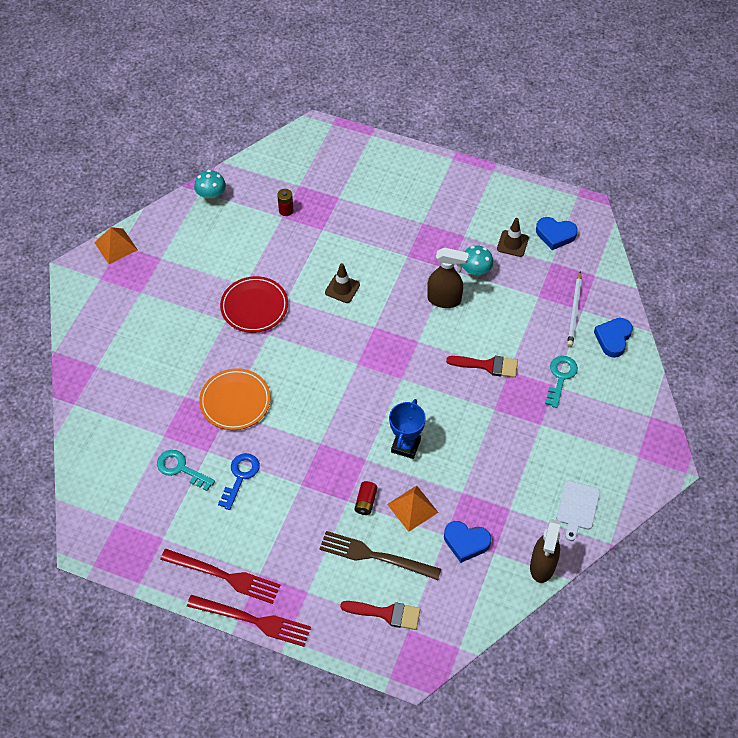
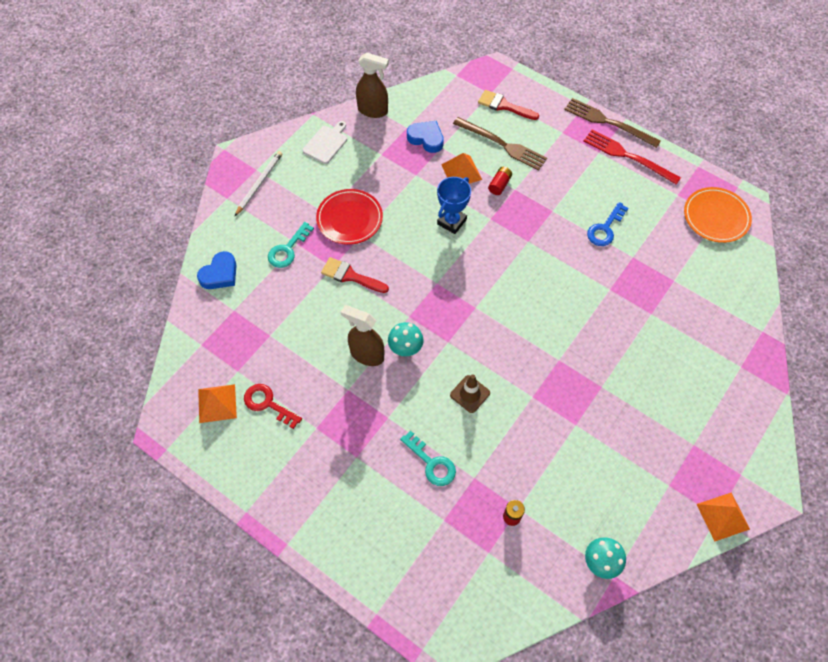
camera: 165 degrees left, 5 degrees up
(181, 469) = (659, 247): turquoise key -> turquoise key (431, 463)
(235, 401) = (601, 297): orange plate -> orange plate (716, 217)
(252, 620) = (608, 122): red fork -> brown fork
(254, 306) = (568, 395): red plate -> red plate (349, 219)
(475, 272) = (322, 378): turquoise mushroom -> turquoise mushroom (405, 348)
(512, 243) = (268, 404): brown traffic cone -> red key
(542, 566) = (373, 110): brown spray bottle -> brown spray bottle turned 75 degrees clockwise
(555, 235) = (217, 403): blue heart -> orange pyramid
(574, 311) = (242, 311): white pencil -> white pencil (259, 183)

